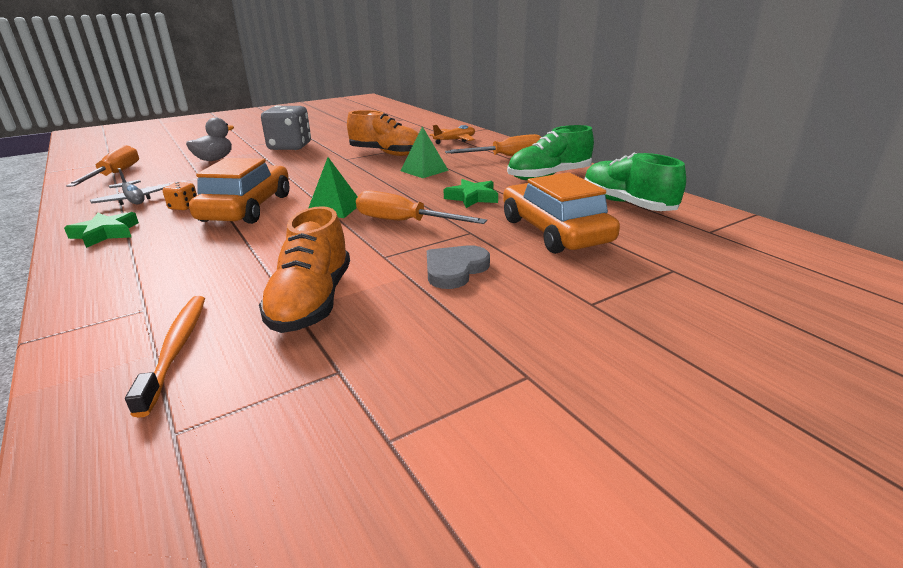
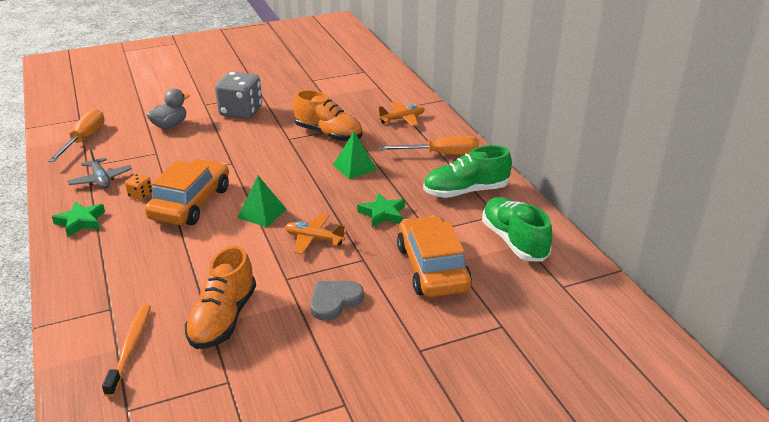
camera: 10 degrees right, 5 degrees up
(404, 222) = (314, 239): orange screwdriver -> orange plane

